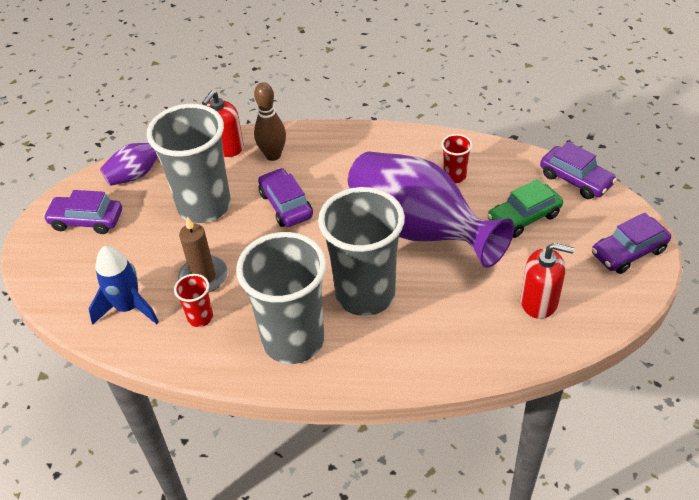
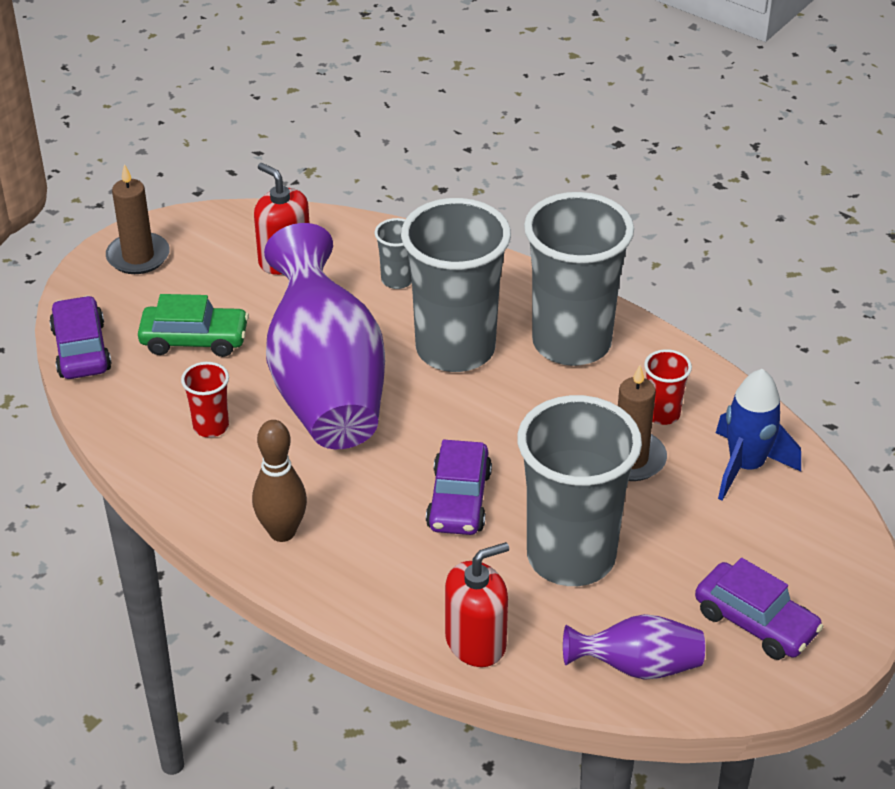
camera: 150 degrees left, 5 degrees down
(273, 155) = (416, 587): brown bowling pin -> brown bowling pin (282, 532)
(450, 327) = (397, 280): none -> grey cup
(628, 252) = (138, 256): purple car -> brown candle

